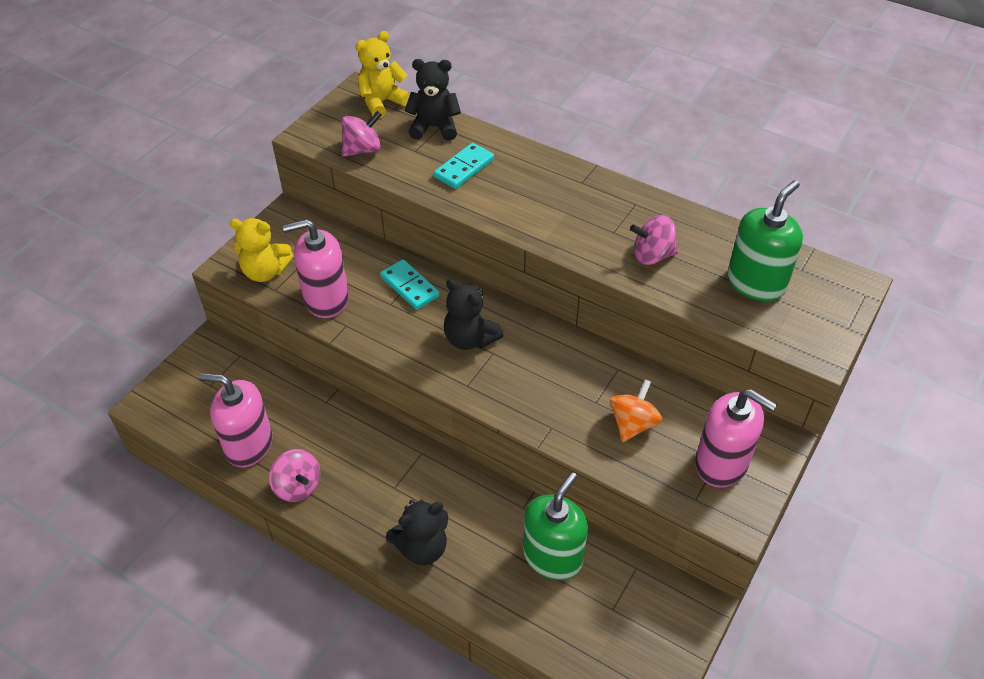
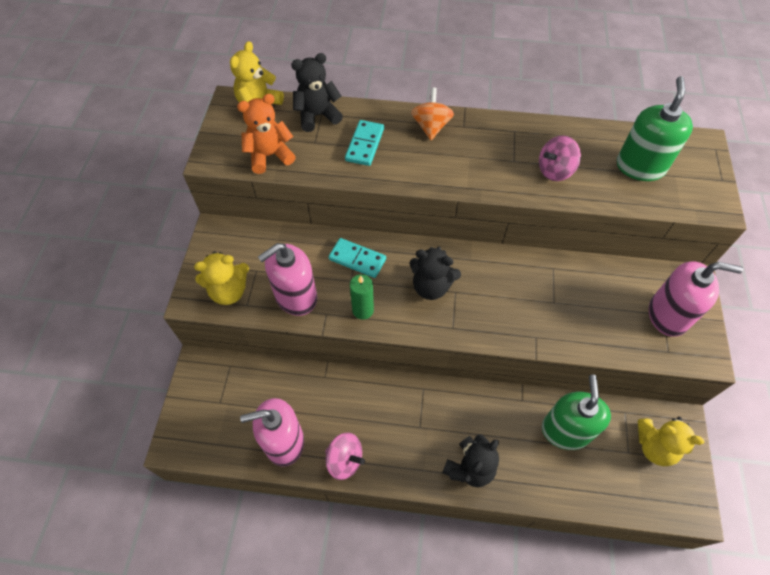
camera: 25 degrees left, 10 degrees up
(363, 149) = (269, 156): pink spinning top -> orange teddy bear
(384, 335) = (363, 310): none -> green candle
(633, 424) = (590, 309): orange spinning top -> orange spinning top (431, 127)
(648, 616) = (655, 446): none -> yellow teddy bear

